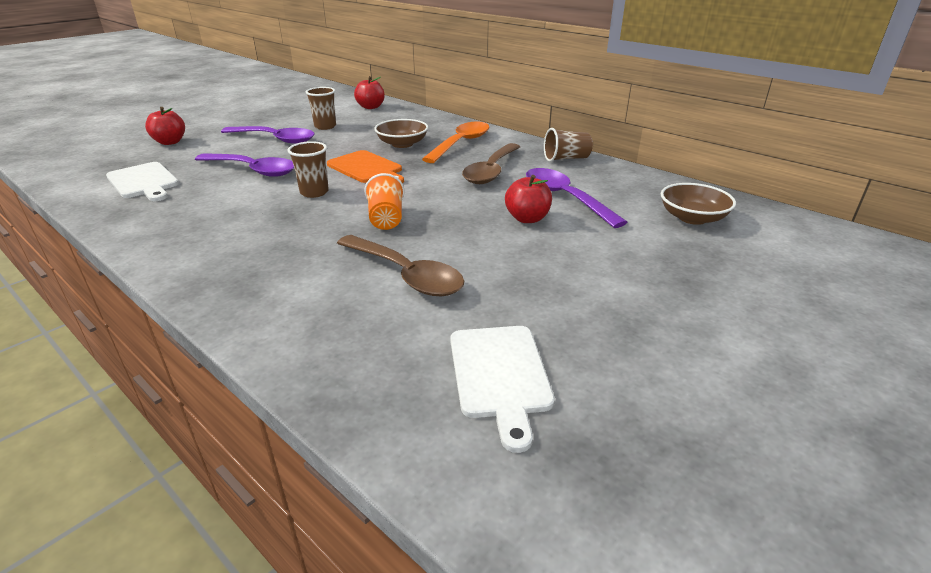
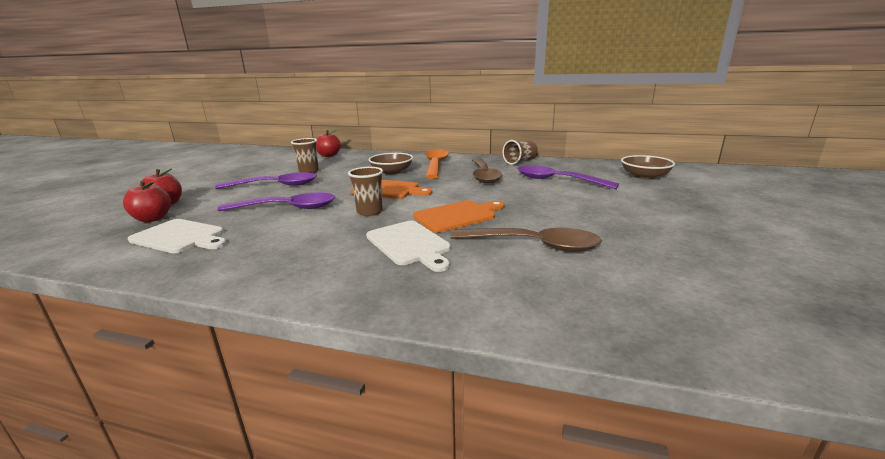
camera: 25 degrees left, 10 degrees down
(386, 218) = (457, 216): orange cup -> orange cutting board
(500, 375) = (705, 286): white cutting board -> white cutting board (410, 244)
(527, 218) = (554, 195): red apple -> red apple (152, 219)

